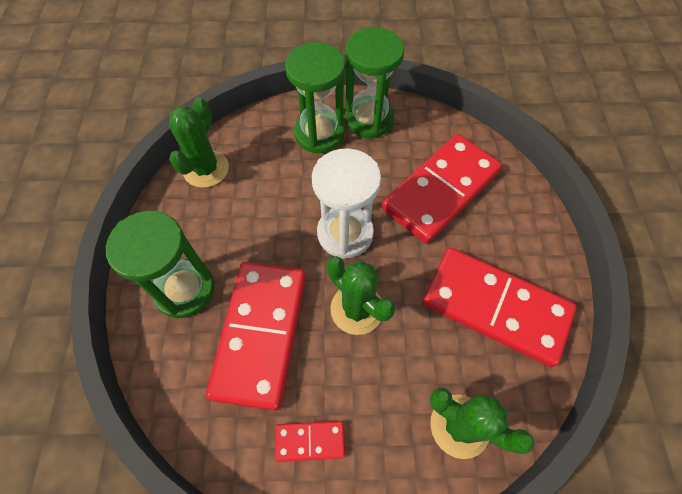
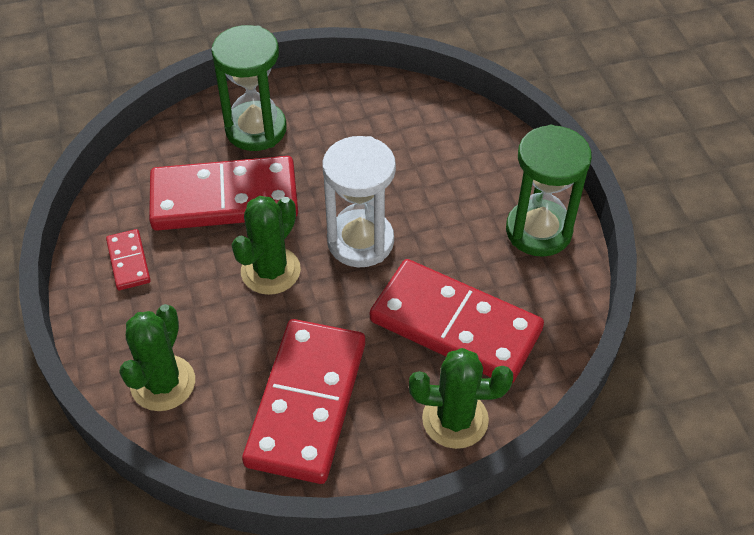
camera: 75 degrees right, 10 degrees down
(206, 169) = (402, 102): green cactus -> green cactus (455, 419)
(319, 134) = (493, 187): green hourglass -> none

